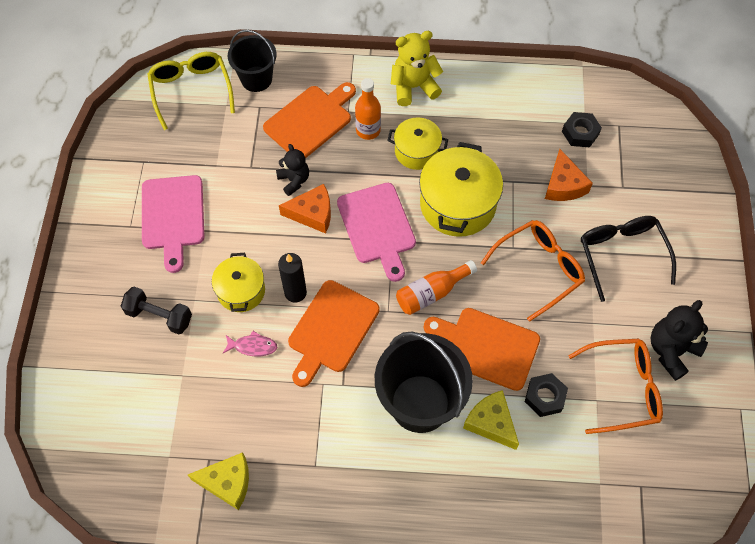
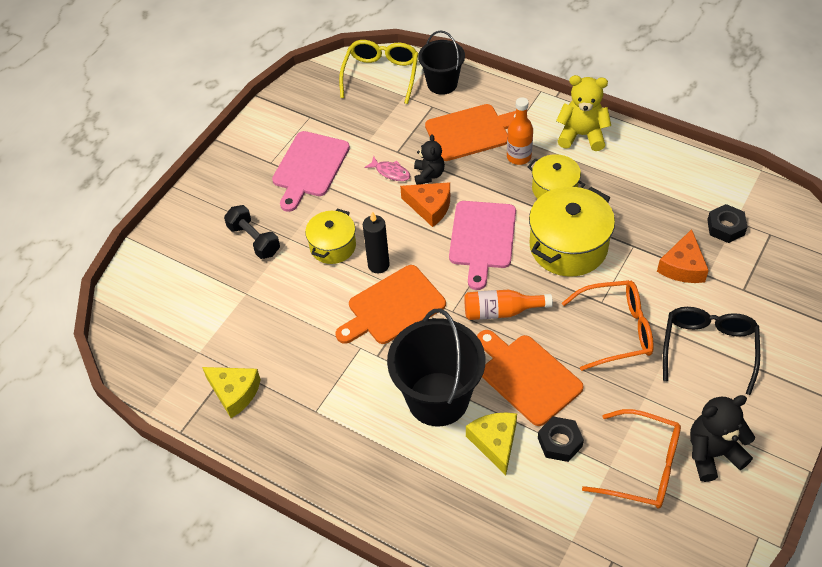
camera: 30 degrees right, 10 degrees down
(253, 346) = (317, 294): pink fish -> pink fish (390, 172)

